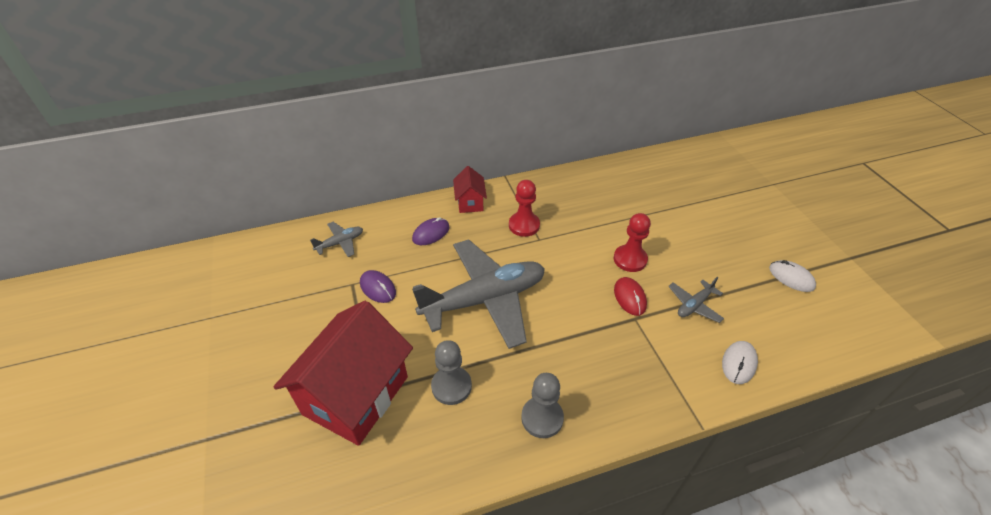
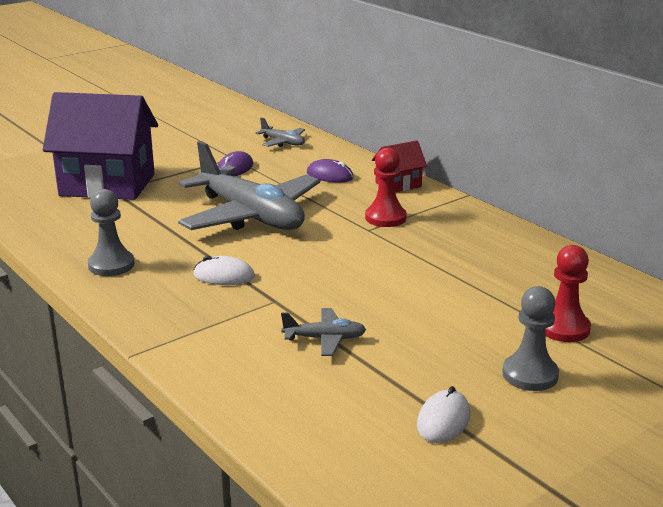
camera: 70 degrees right, 20 degrees down
(356, 395) = (107, 185): red house -> purple house
(451, 386) = (132, 219): grey pawn -> grey pawn (530, 375)
(629, 297) = (308, 294): red mouse -> none
(630, 259) = (378, 288): red pawn -> red pawn (563, 328)
(694, 305) = (325, 339): grey plane -> grey plane turned 150 degrees clockwise
(739, 363) = (239, 377): white mouse -> white mouse (224, 276)

